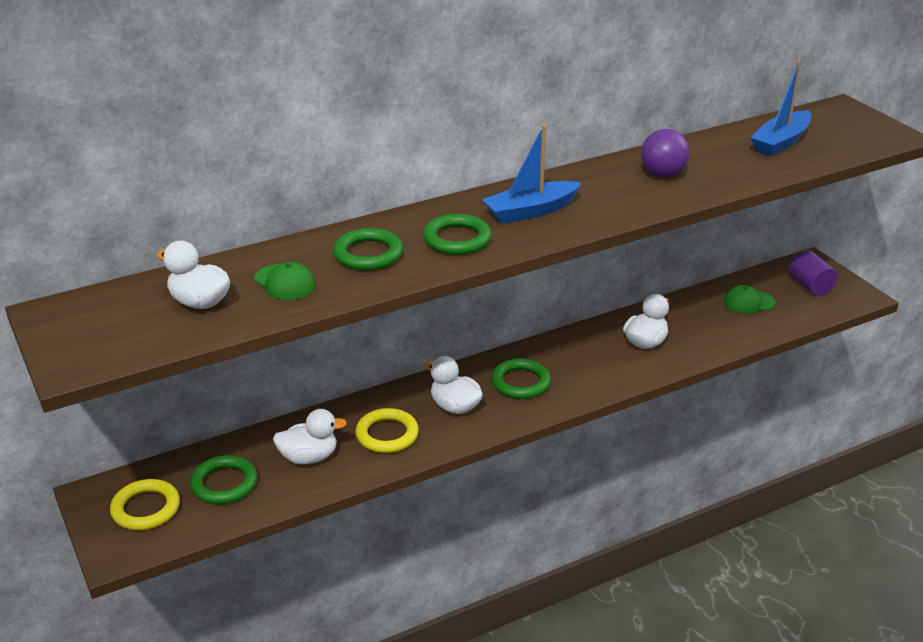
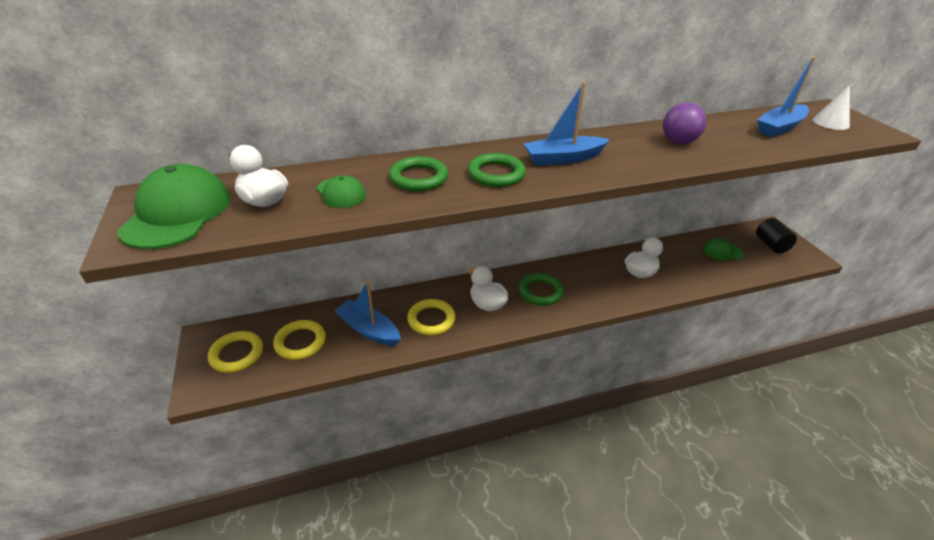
camera: 10 degrees right, 5 degrees up
(107, 328) = (177, 213): none -> green cap
(224, 484) = (300, 342): green ring -> yellow ring
(309, 457) = (368, 330): white duck -> blue boat
(810, 286) = (771, 245): purple cylinder -> black cylinder
(841, 128) = (830, 122): none -> white cone

